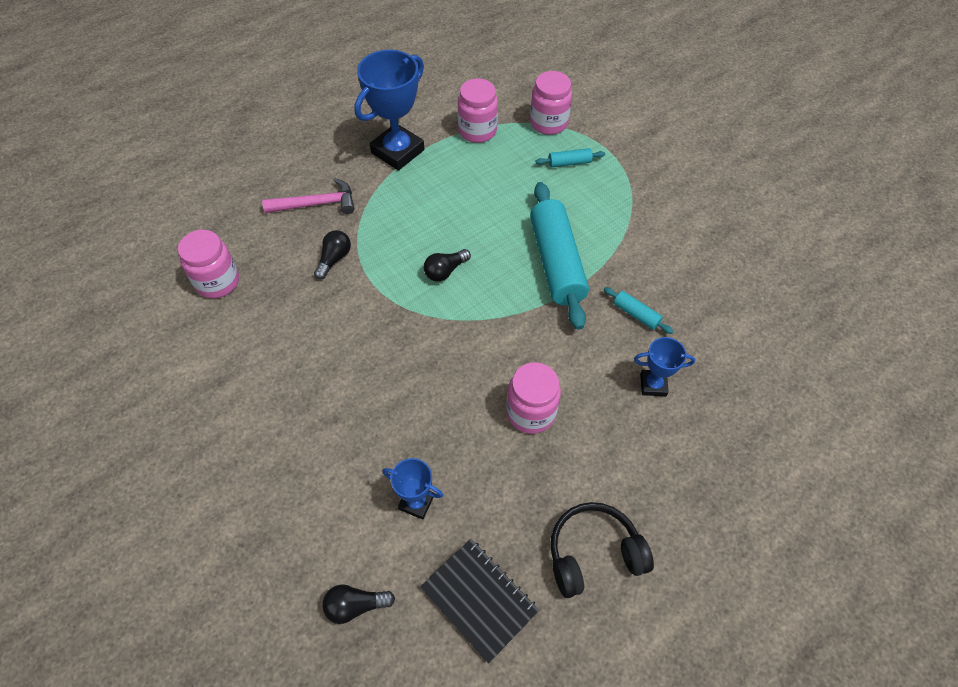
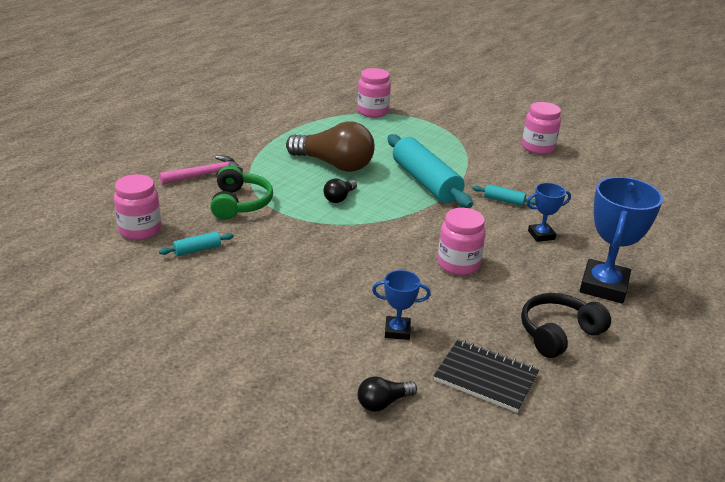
camera: 20 degrees left, 25 degrees down
(334, 259) = (240, 203): black light bulb -> green headphones
(397, 151) = (259, 139): blue trophy -> blue trophy (603, 286)
(463, 212) = (334, 164): none -> brown light bulb
(477, 131) = (318, 121): pink jar -> pink jar (538, 148)
(569, 163) = (402, 130): turquoise rolling pin -> turquoise rolling pin (197, 250)

